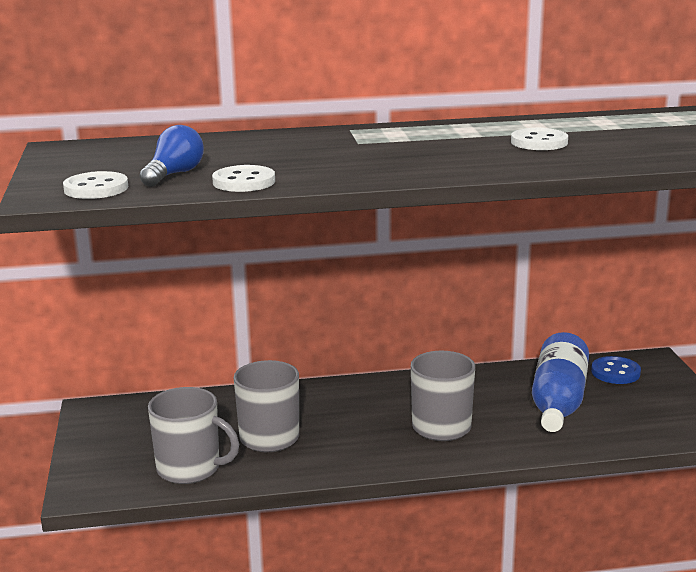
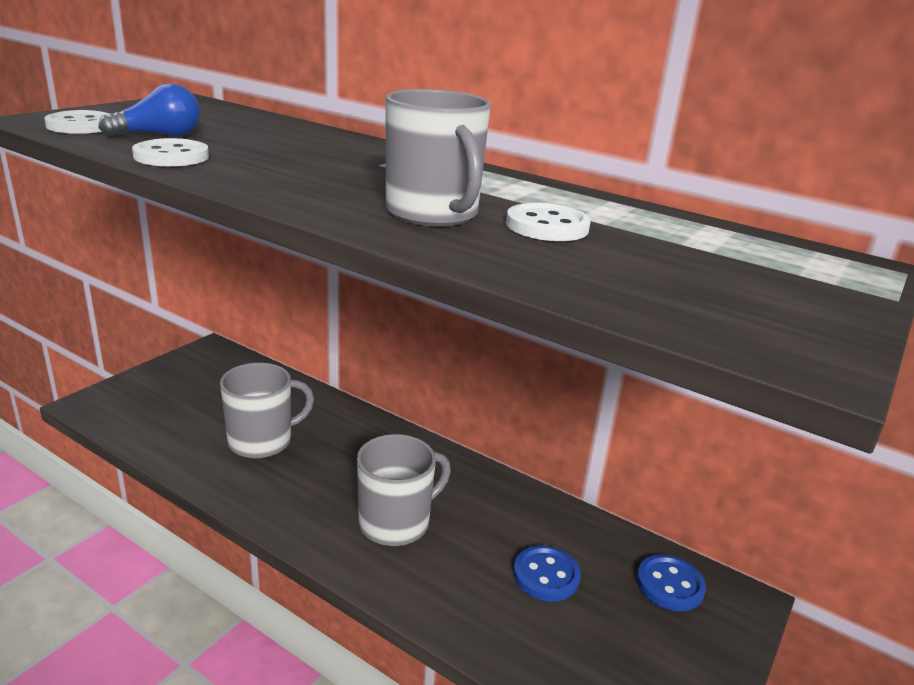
camera: 40 degrees right, 5 degrees up
(190, 469) = (169, 431): grey mug -> grey mug (433, 214)
(558, 402) = (546, 575): blue bottle -> blue button

